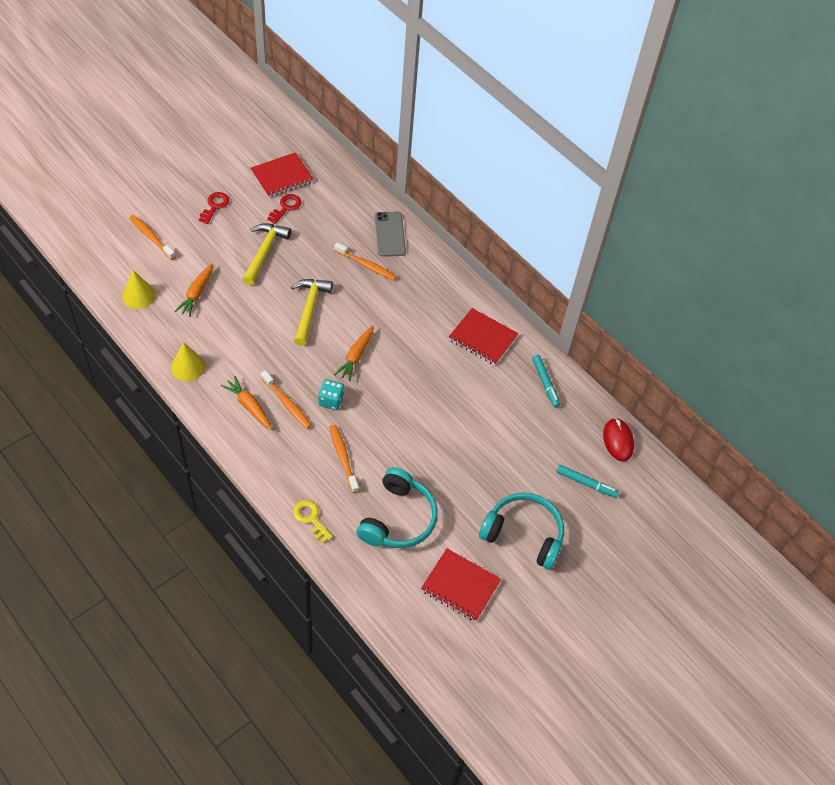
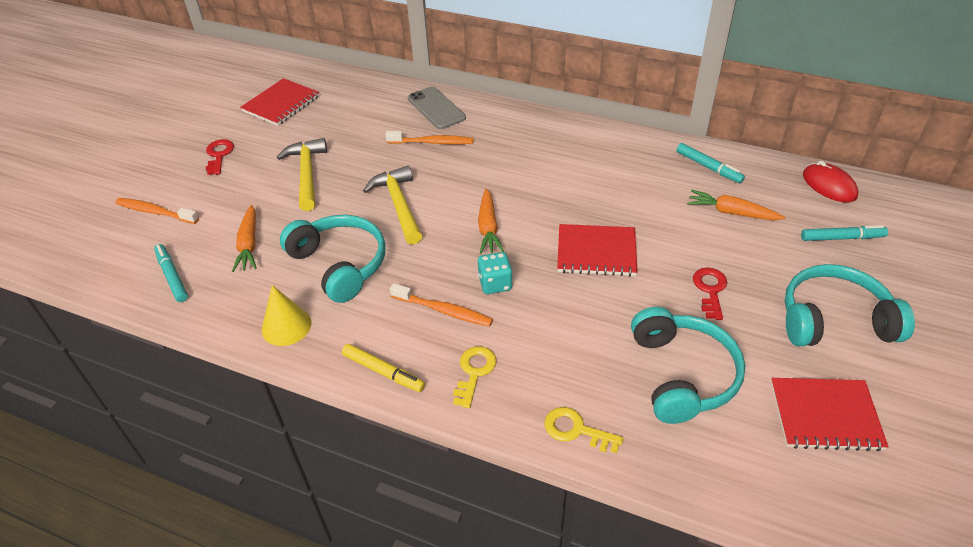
camera: 20 degrees left, 10 degrees down
(138, 295) = (172, 276): yellow cone -> turquoise marker
(226, 426) = (383, 372): none -> yellow marker
(244, 337) = (339, 264): none -> turquoise headphones
(249, 406) = (397, 335): orange carrot -> orange carrot (731, 212)
(278, 454) = (474, 372): none -> yellow key
(286, 207) = (304, 127): red key -> red key (710, 290)
(343, 458) = (559, 338): orange toothbrush -> none
(482, 338) = (609, 155): red notebook -> red notebook (596, 252)

